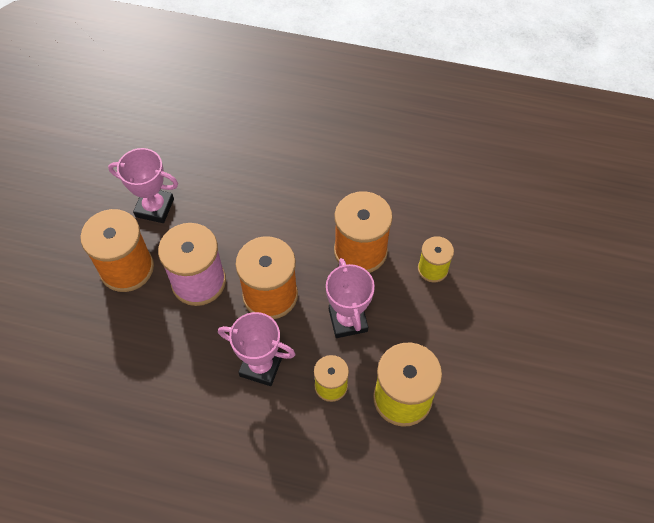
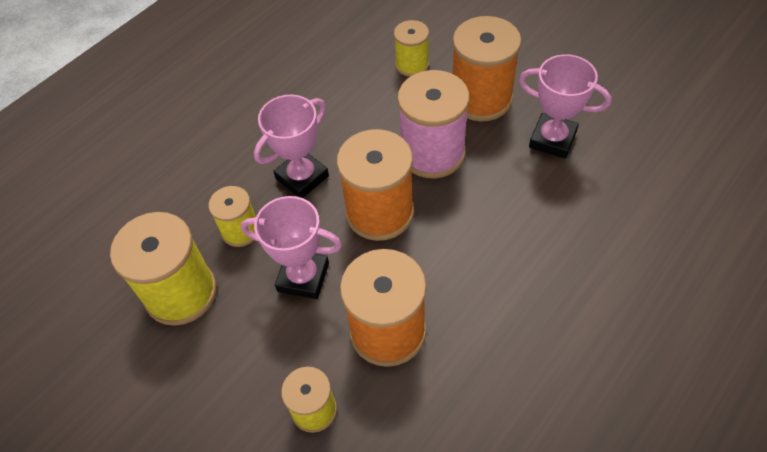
camera: 120 degrees right, 5 degrees down
(101, 336) = (412, 65): none -> yellow spool
(154, 208) = (552, 139): pink trophy -> pink trophy turned 75 degrees clockwise

